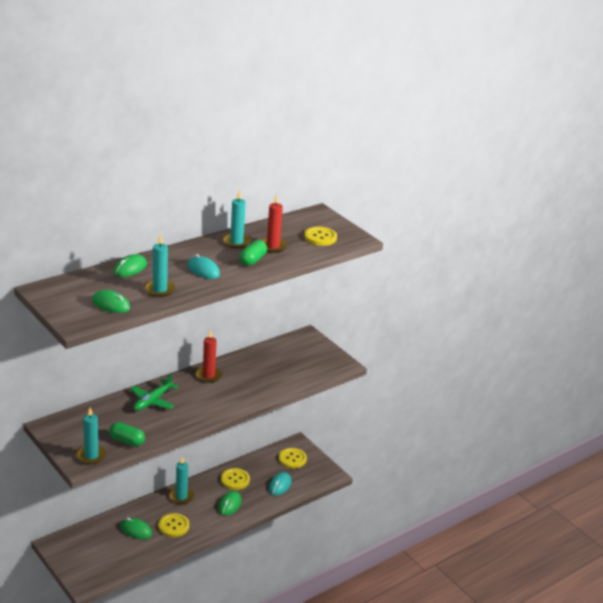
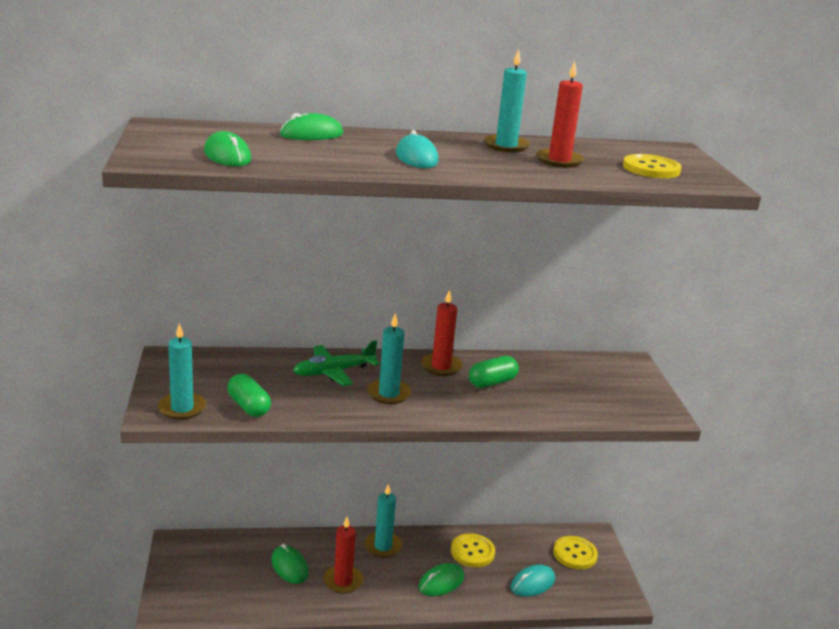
camera: 30 degrees right, 5 degrees down
(160, 290) = (321, 159): turquoise candle -> turquoise candle (388, 394)
(173, 526) = (343, 581): yellow button -> red candle
(252, 260) = (508, 165): green capsule -> green capsule (492, 382)

